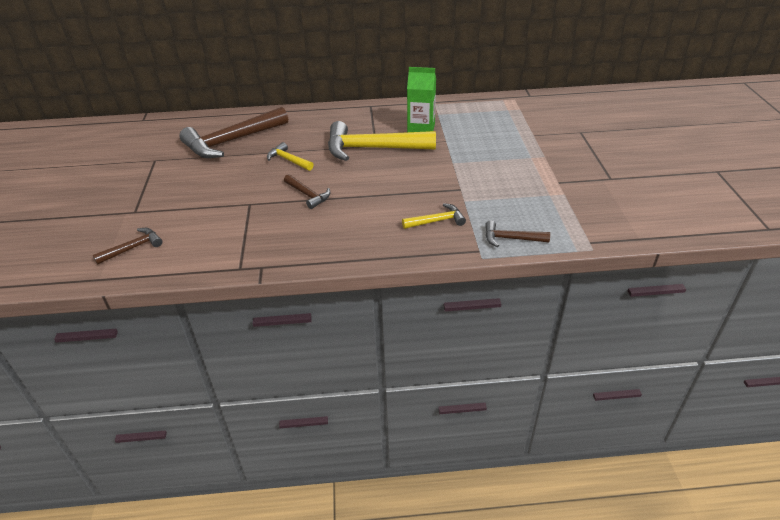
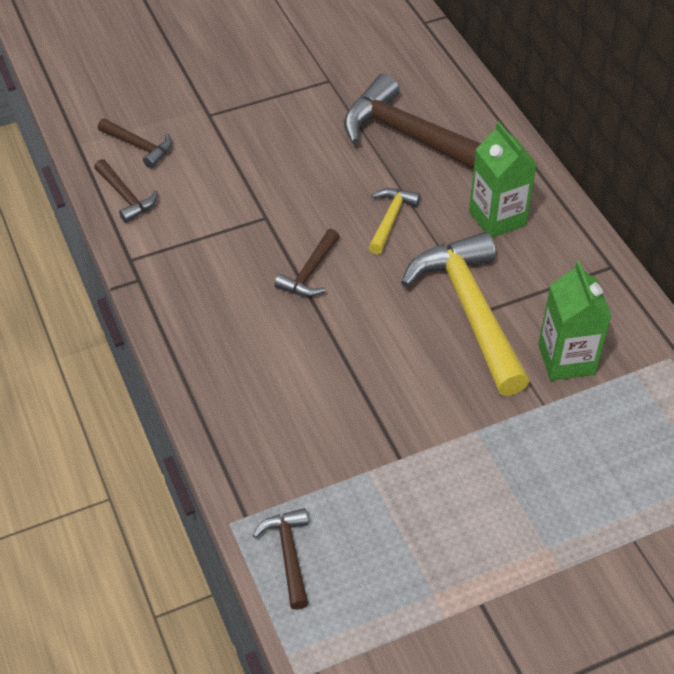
camera: 70 degrees right, 10 degrees up
(177, 261) = (126, 197): none -> brown hammer
(315, 128) = (497, 218): none -> green carton
(437, 221) = (301, 446): yellow hammer -> none

